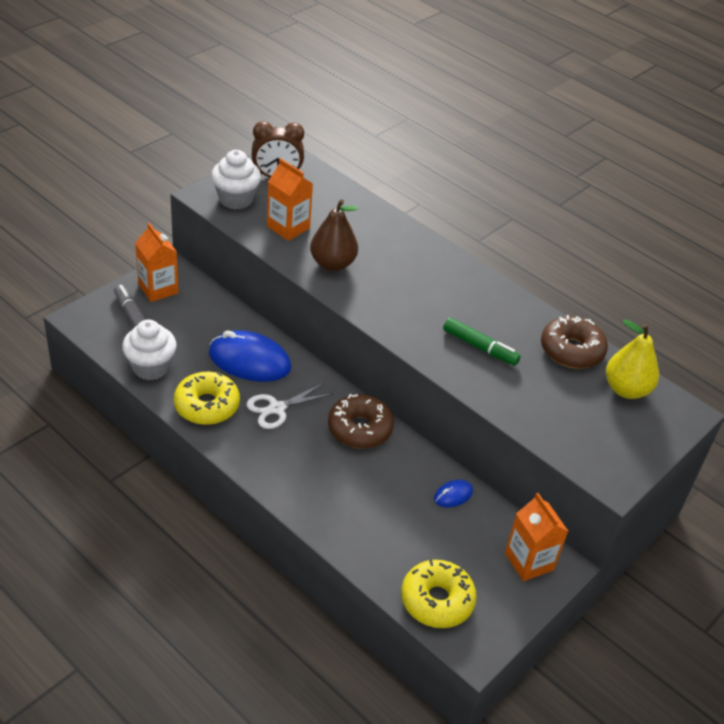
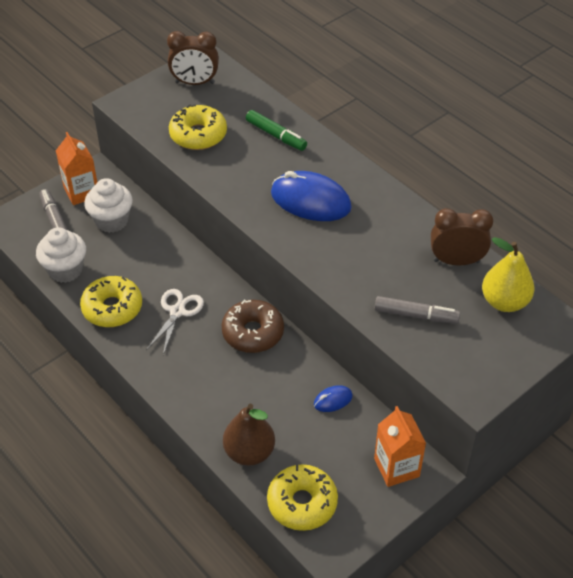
camera: 10 degrees right, 5 degrees up
(236, 199) = (152, 106): white cupcake -> white cupcake (111, 221)
(249, 361) = (157, 264): blue mouse -> blue mouse (310, 201)
(277, 408) = (177, 311): white scissors -> white scissors turned 135 degrees clockwise
(288, 227) = (198, 135): orange carton -> yellow donut
(332, 264) = (235, 172): brown pear -> brown pear (249, 452)
(480, 347) = (365, 257): green marker -> green marker (276, 135)
(540, 403) = (416, 315): none -> grey marker
(571, 350) = (456, 261): brown donut -> brown clock

